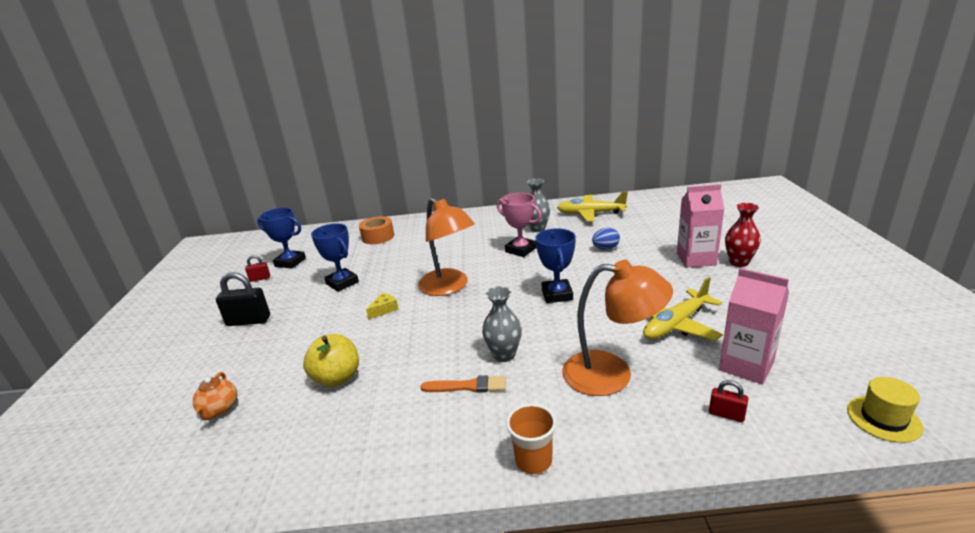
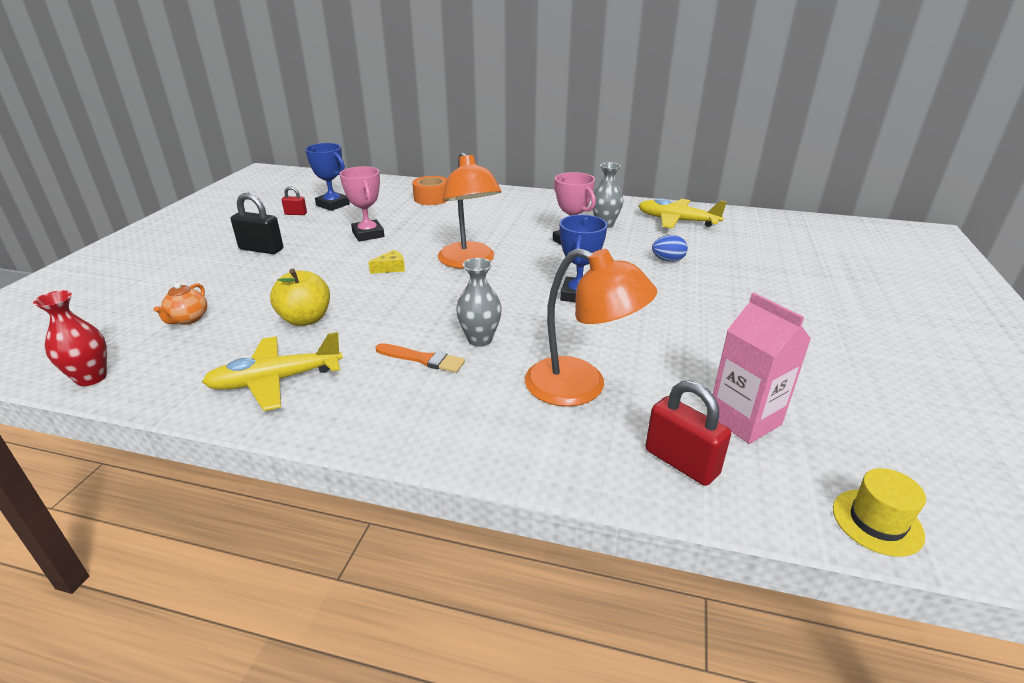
camera: 15 degrees right, 5 degrees up
(342, 283) = (368, 234): blue trophy -> pink trophy
(533, 460) = (439, 445): orange cup -> none
(675, 324) = (691, 356): yellow plane -> yellow plane (275, 380)
(696, 259) = (768, 295): pink carton -> none
(726, 414) = (681, 462): red padlock -> red padlock, size x1.84
(739, 262) = (821, 310): red vase -> red vase (91, 378)

